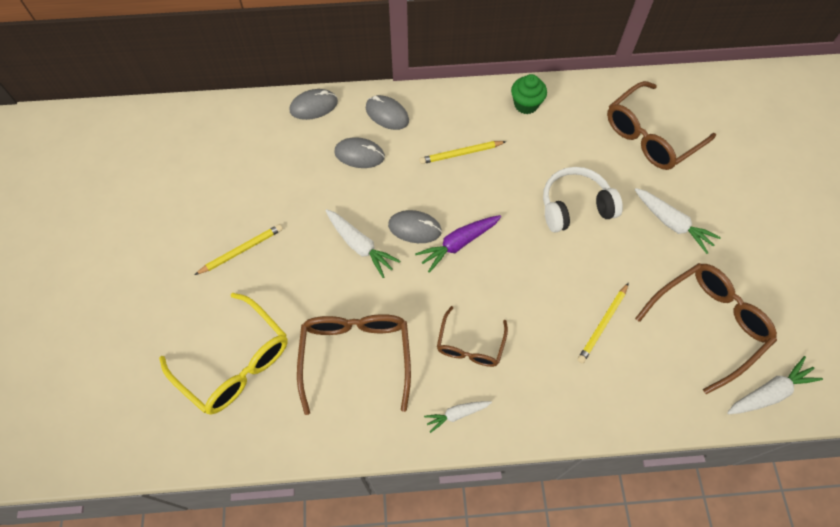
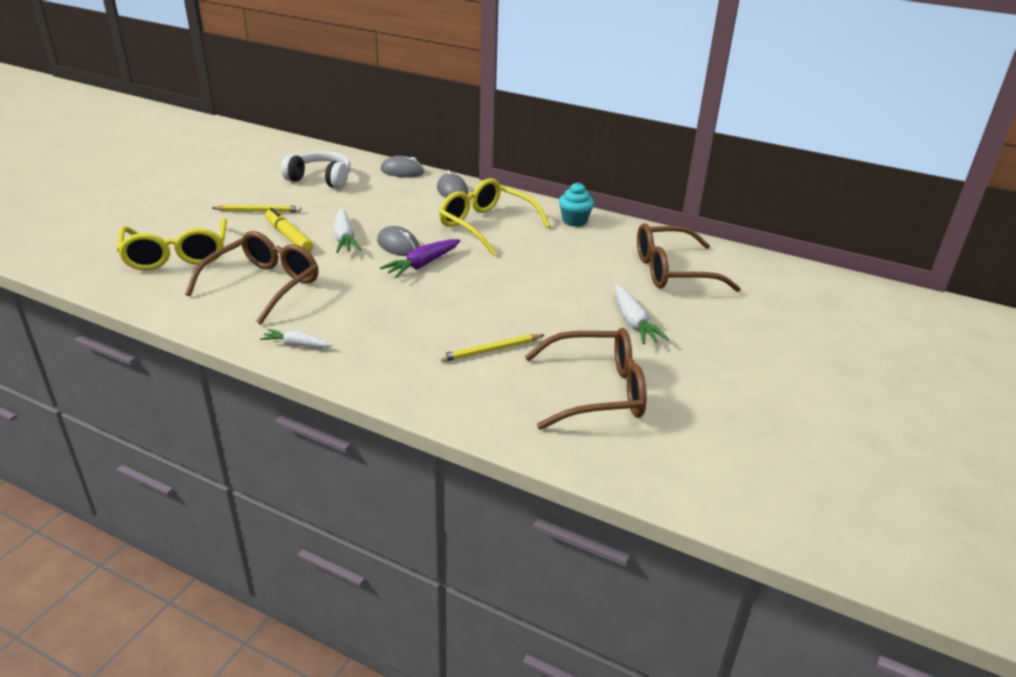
camera: 30 degrees right, 30 degrees down
(309, 273) = (289, 237): none -> yellow marker
(359, 155) = (405, 201): grey mouse -> none
(458, 244) = (422, 264): purple carrot -> purple carrot turned 45 degrees counterclockwise
(461, 153) = (486, 225): yellow pencil -> yellow glasses
(470, 345) = (359, 315): brown glasses -> none
(526, 104) = (574, 221): green cupcake -> turquoise cupcake
(575, 206) = (550, 282): white headphones -> white headphones (321, 179)
(769, 392) = (610, 459): white carrot -> none

